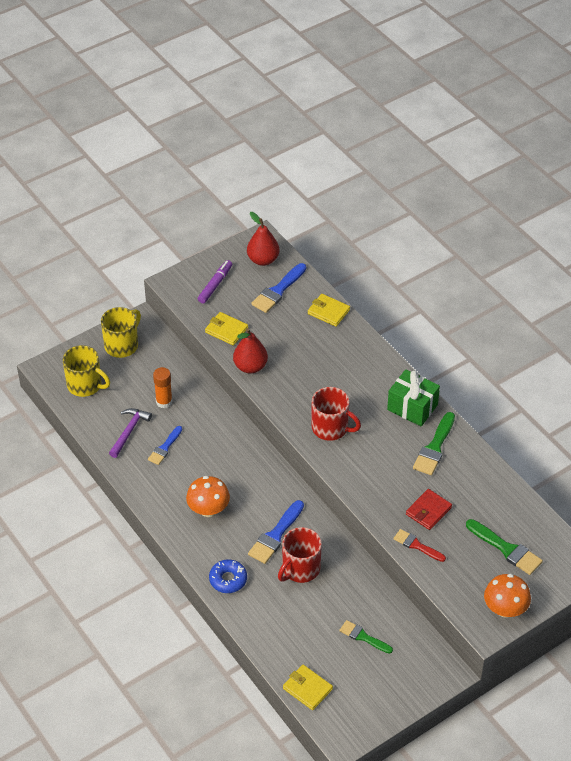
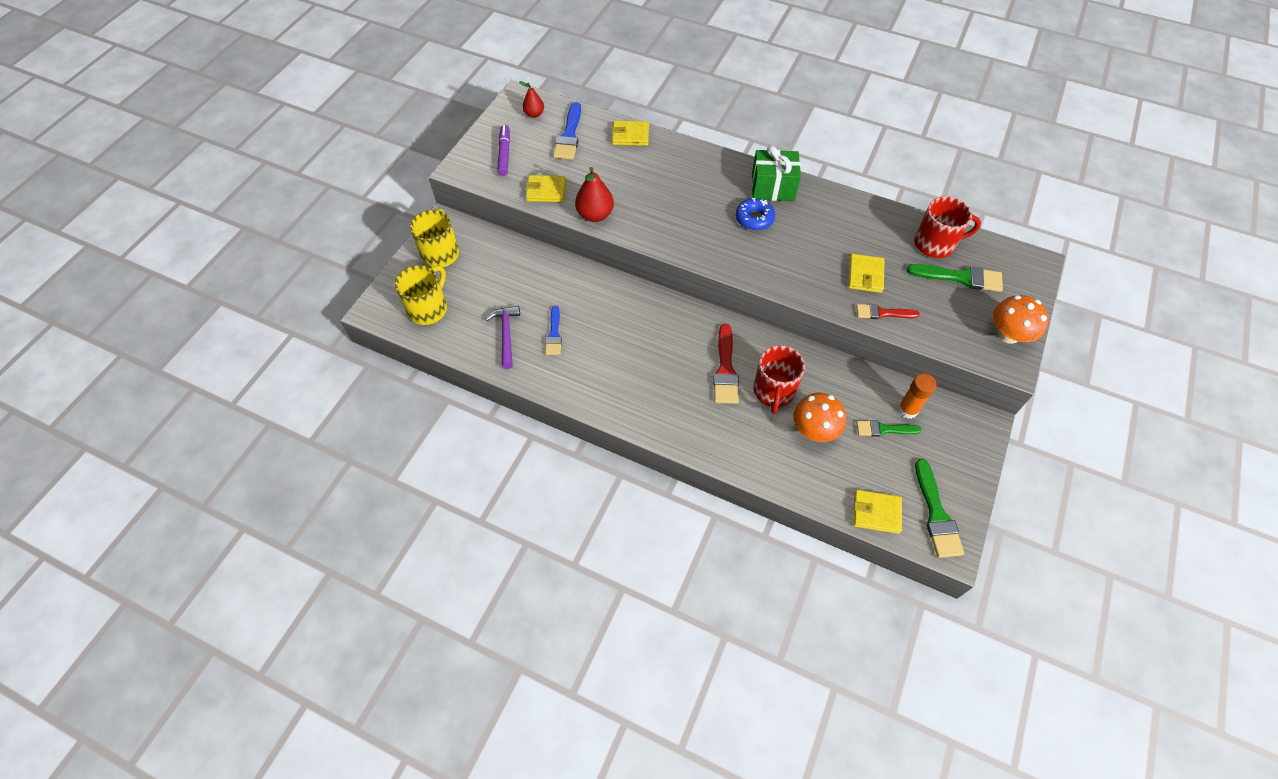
camera: 30 degrees left, 10 degrees up
(85, 385) = (428, 308): yellow mug -> yellow mug turned 60 degrees counterclockwise
(164, 402) = (521, 289): orange glue stick -> orange glue stick (907, 409)
(208, 509) = (642, 376): orange mushroom -> orange mushroom (814, 430)
(228, 579) = (714, 438): blue donut -> blue donut (754, 218)
(263, 260) = (534, 114): red pear -> red pear, size x0.62
(275, 535) = (725, 369): blue brush -> red brush
(331, 428) = (715, 238): red mug -> red mug (935, 244)
(428, 511) = (865, 275): red wallet -> yellow wallet
(434, 447) = (822, 214): green brush -> green brush (936, 514)

